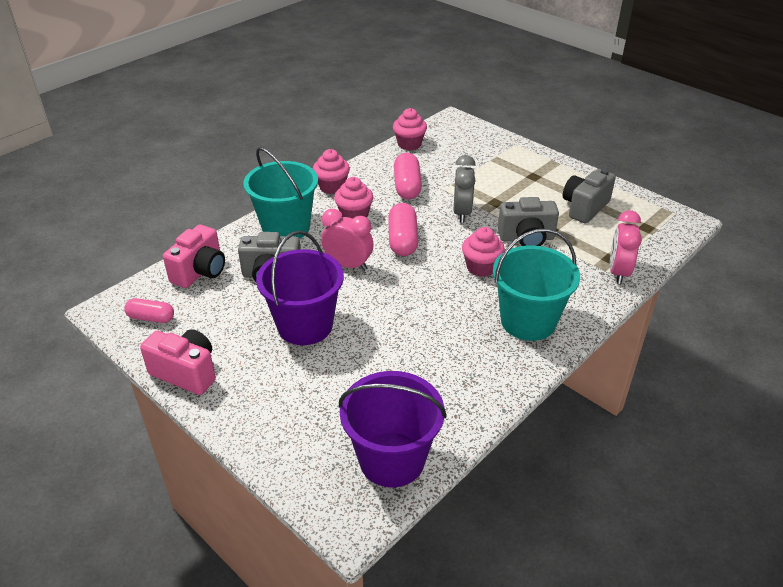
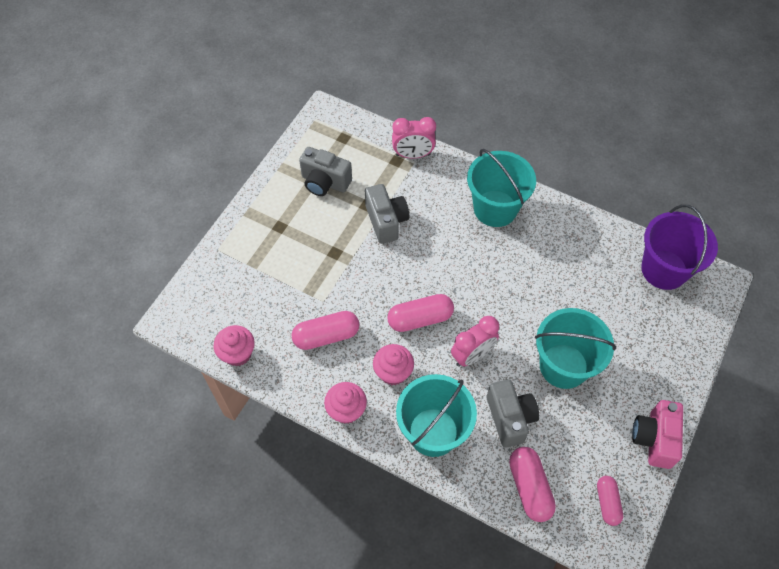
camera: 105 degrees left, 20 degrees up
(200, 272) = (529, 487): pink camera -> pink capsule
(305, 325) = (563, 366): purple bucket -> turquoise bucket
(348, 265) = (472, 355): pink clock -> pink clock turned 135 degrees counterclockwise
(462, 213) = (361, 277): grey clock -> none
(481, 267) = (439, 249): pink cupcake -> none

